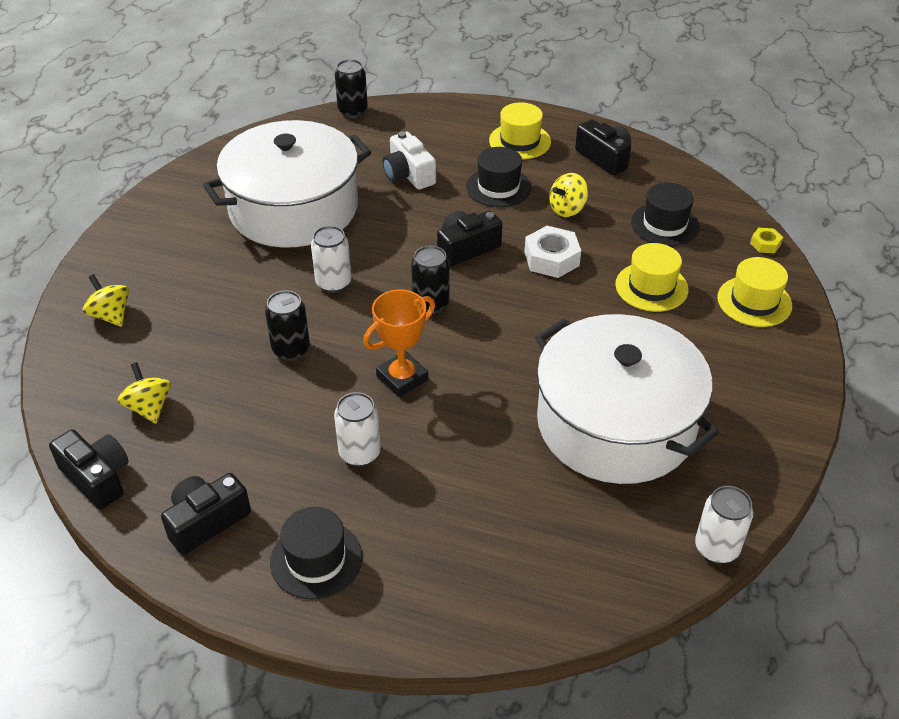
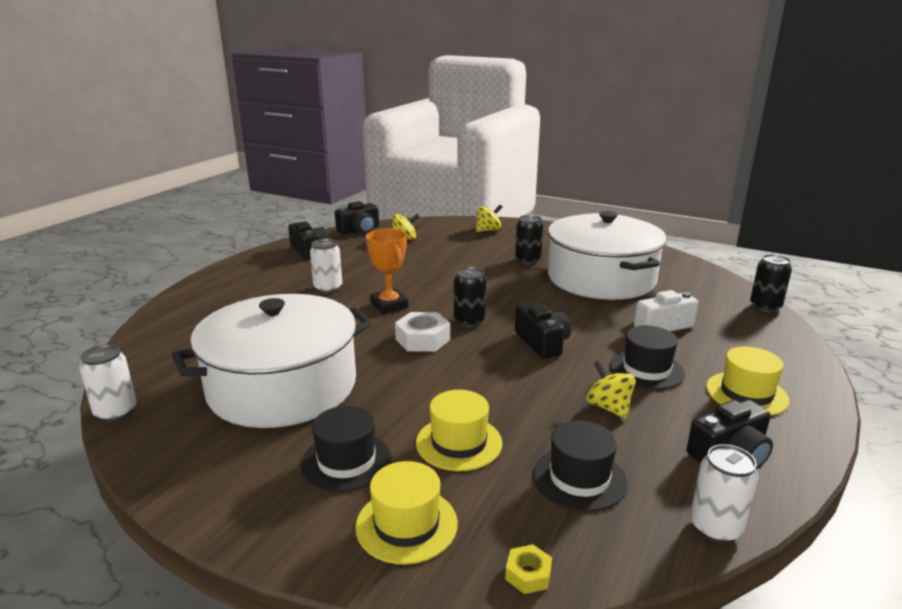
camera: 100 degrees right, 20 degrees down
(291, 349) = (436, 273): black can -> black can (528, 260)
(316, 559) = (258, 274): black hat -> black hat (346, 461)
(333, 283) = (504, 288): white can -> white can (715, 528)
(551, 259) = (520, 385): white nut -> white nut (423, 339)

